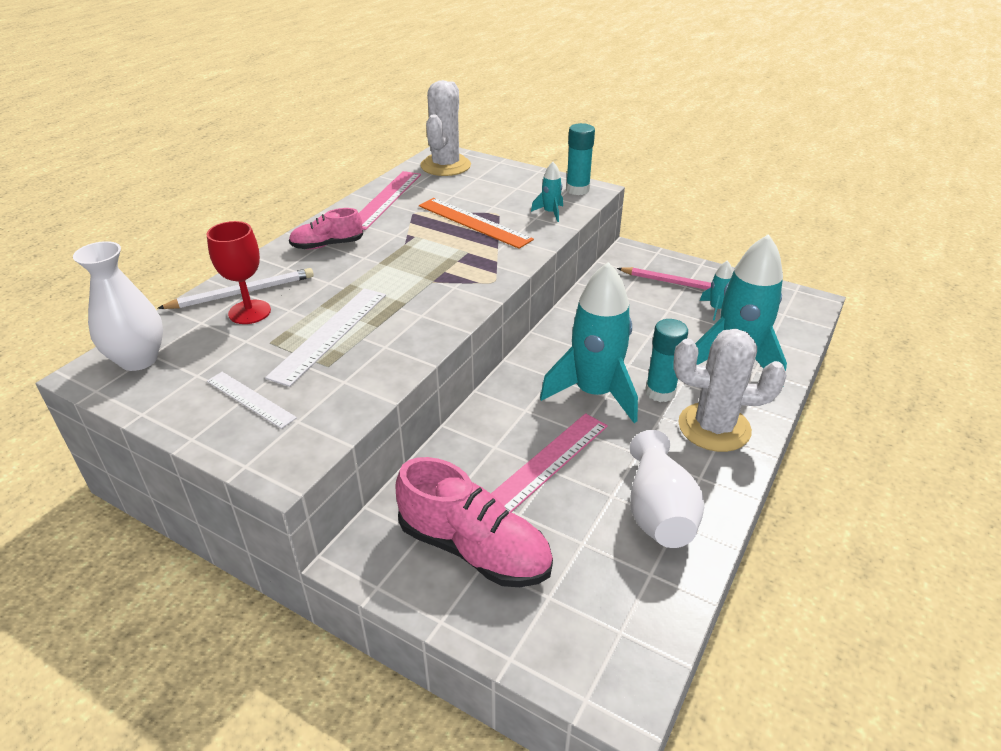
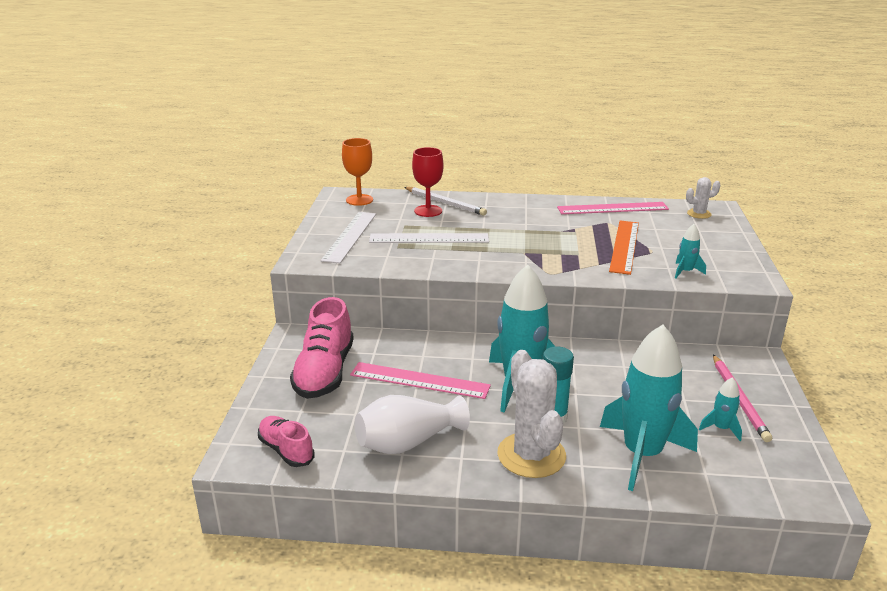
camera: 65 degrees right, 10 degrees down
(138, 359) = (359, 200): white vase -> orange goblet
(250, 399) = (350, 236): white ruler -> white ruler, size x1.60
(327, 245) = (526, 209): pink shoe -> pink shoe (286, 450)
(445, 166) = (699, 214): white cactus -> white cactus, size x0.50
(577, 190) = (747, 274): turquoise glue stick -> none

